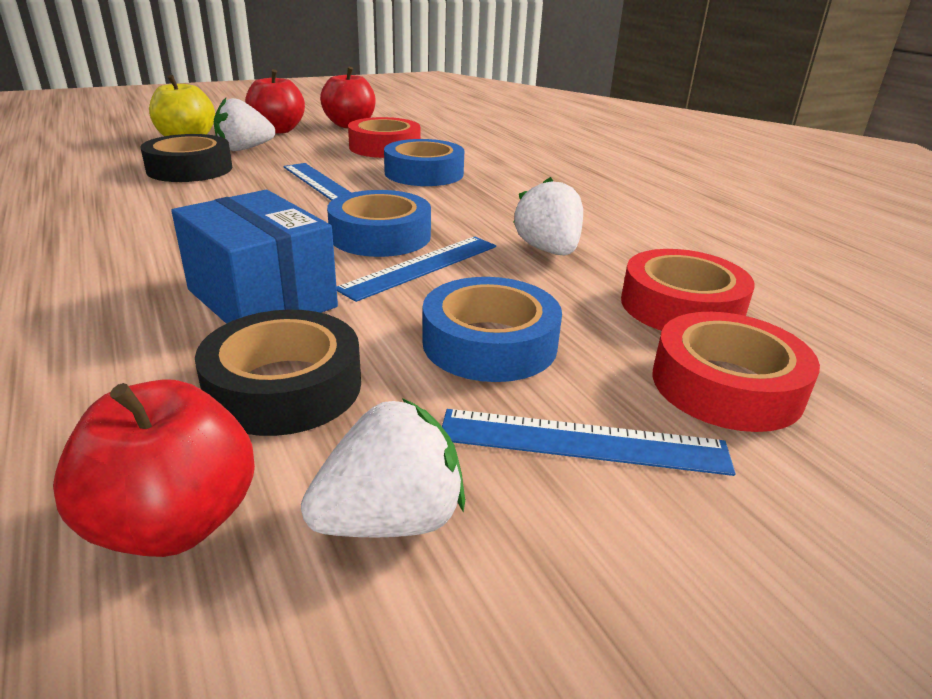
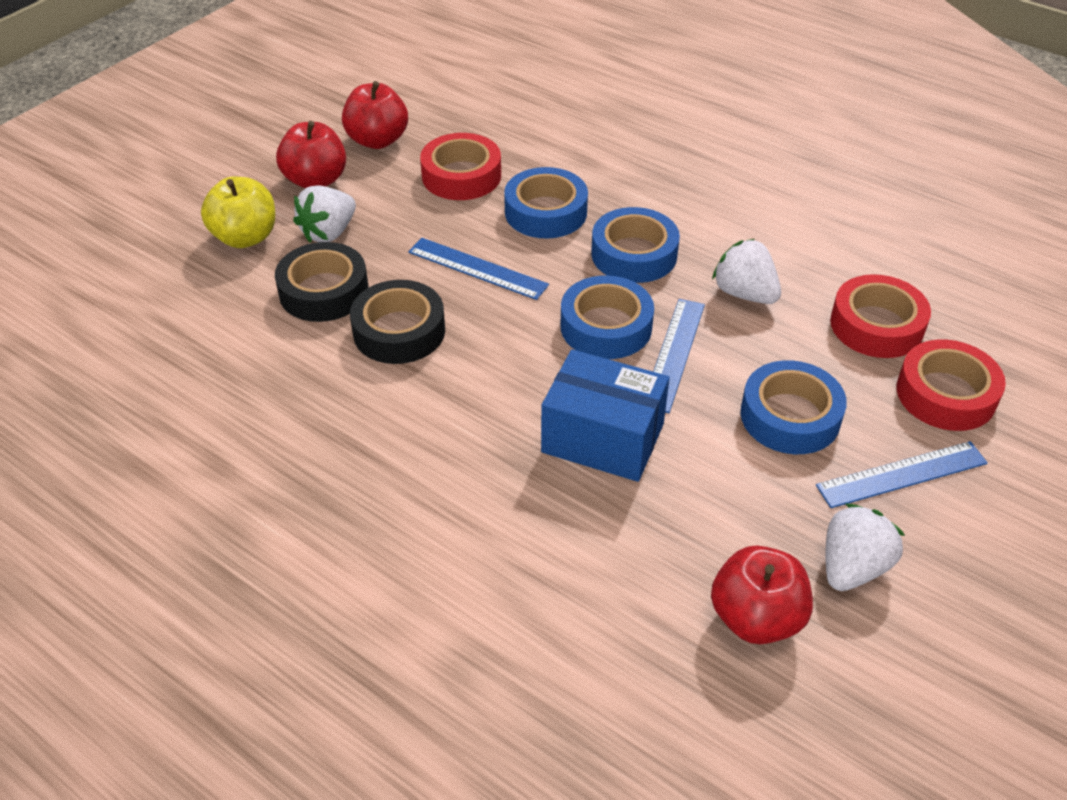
camera: 25 degrees left, 15 degrees up
(284, 386) = (708, 509): black tape -> black tape (399, 331)
(468, 207) = (634, 254): none -> blue tape

